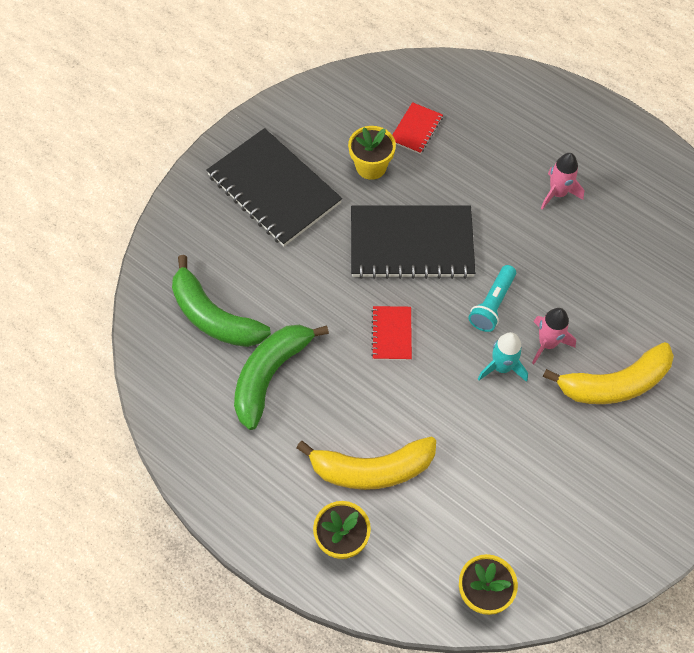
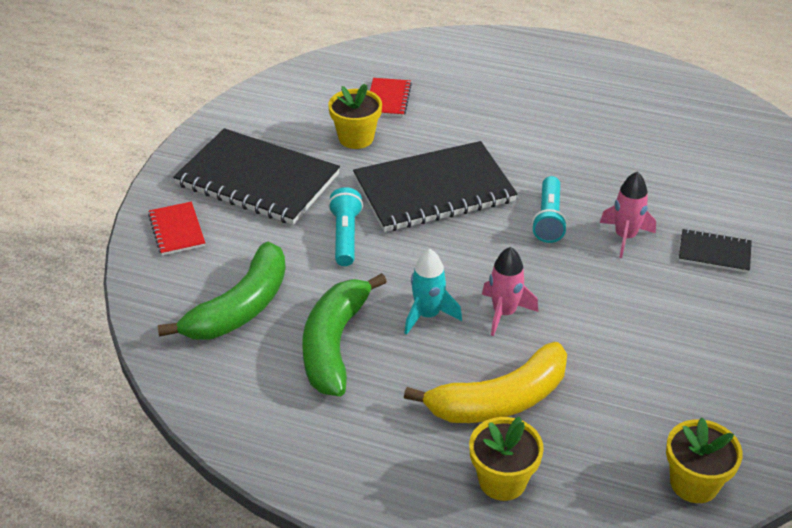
camera: 20 degrees left, 20 degrees down
(214, 317) = (240, 307): green banana -> green banana turned 75 degrees counterclockwise
(320, 271) = (345, 236): none -> turquoise flashlight
(391, 334) = (454, 271): red notebook -> red notebook (177, 230)
(502, 367) = (590, 269): turquoise rocket -> turquoise rocket (428, 315)
(557, 193) = (561, 116): pink rocket -> pink rocket (504, 313)
(614, 384) = (714, 253): yellow banana -> black notebook

